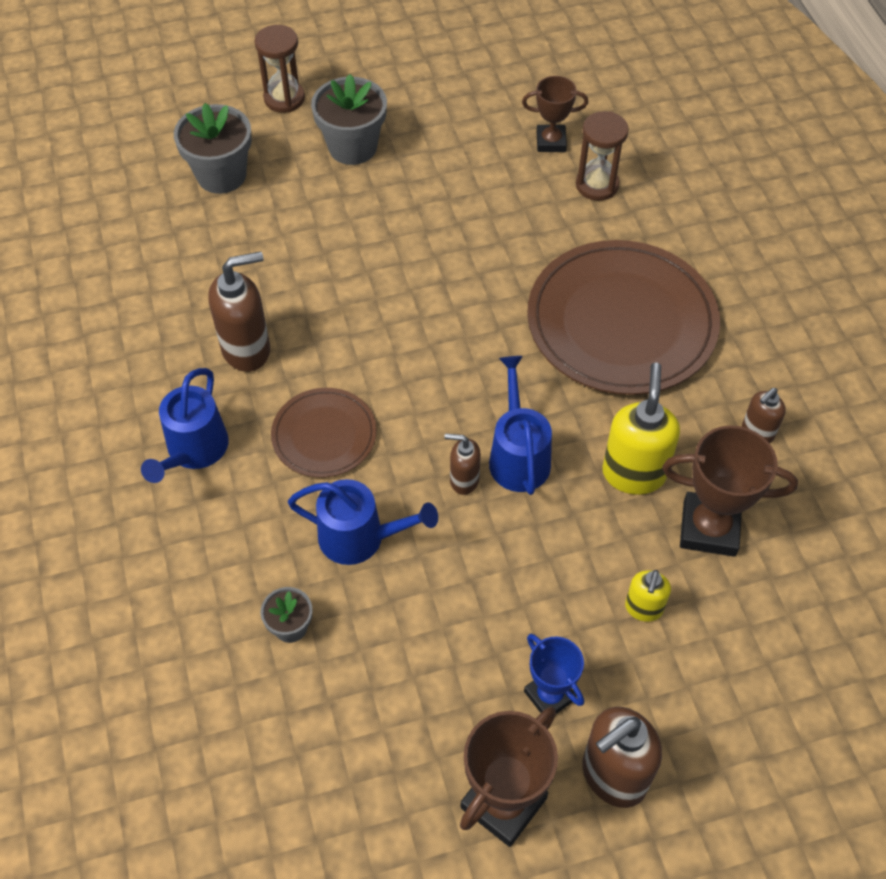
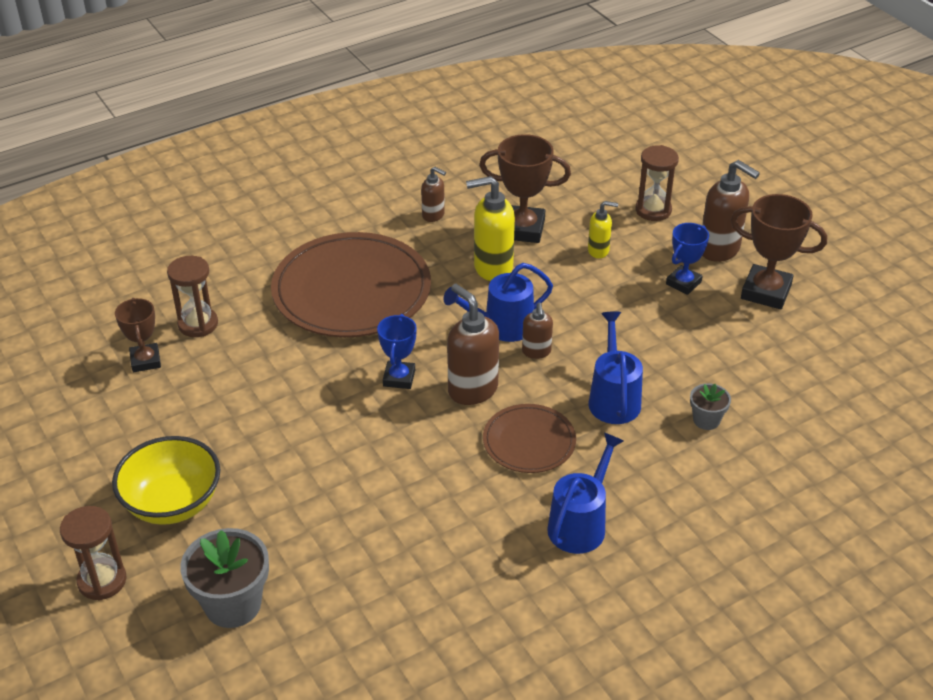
camera: 105 degrees left, 15 degrees down
(194, 450) = (580, 524): blue watering can -> blue watering can turned 60 degrees counterclockwise
(247, 349) = (458, 518): brown soap dispenser -> brown soap dispenser (472, 389)
(352, 147) = (172, 503): grey flower pot -> yellow bowl
(461, 339) = (399, 378): none -> blue trophy
(709, 528) = (522, 229): brown trophy -> brown trophy turned 75 degrees counterclockwise
(725, 714) = (653, 210): none -> brown hourglass

